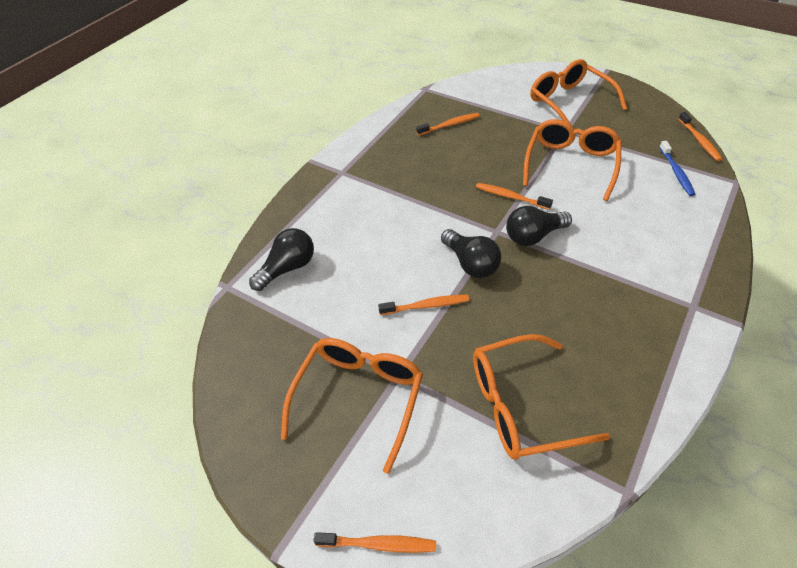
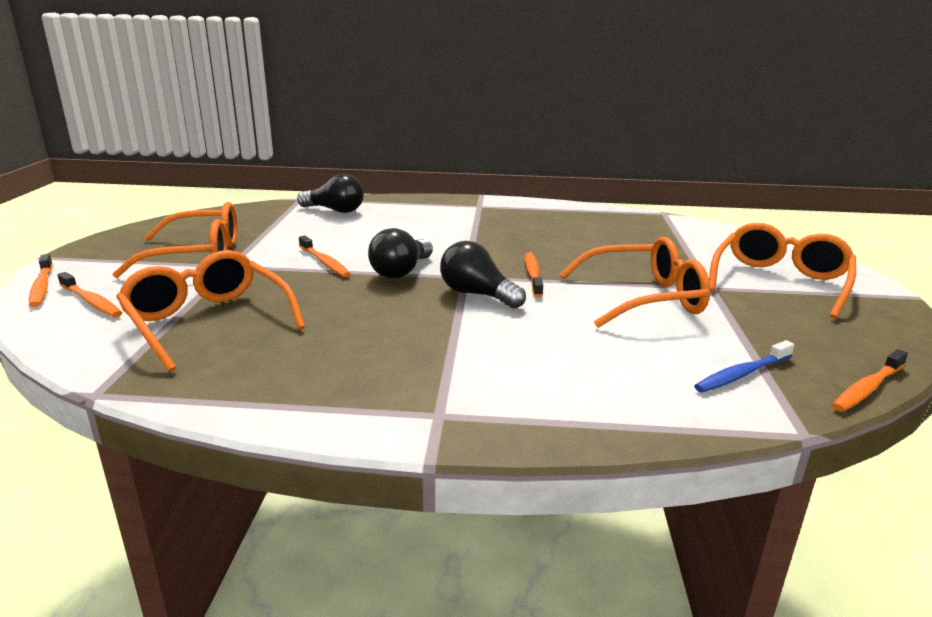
camera: 60 degrees right, 25 degrees down
(449, 125) = (618, 231): orange toothbrush -> orange toothbrush (91, 301)

